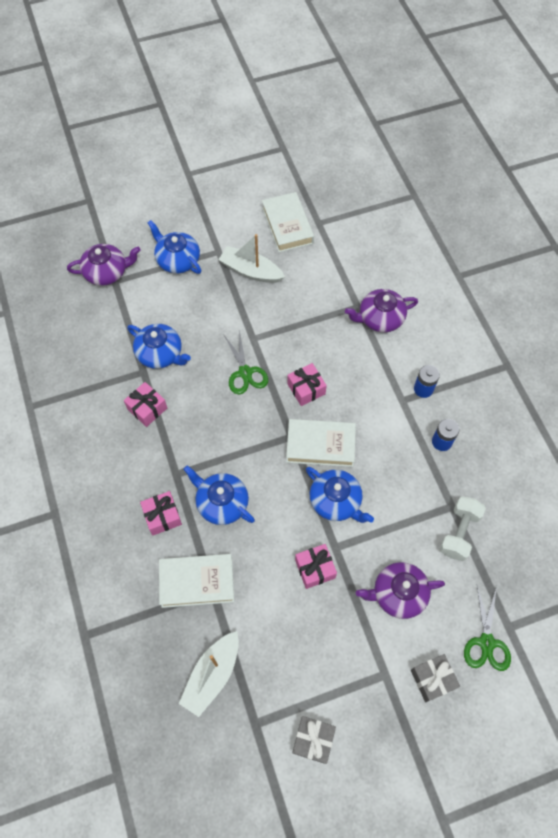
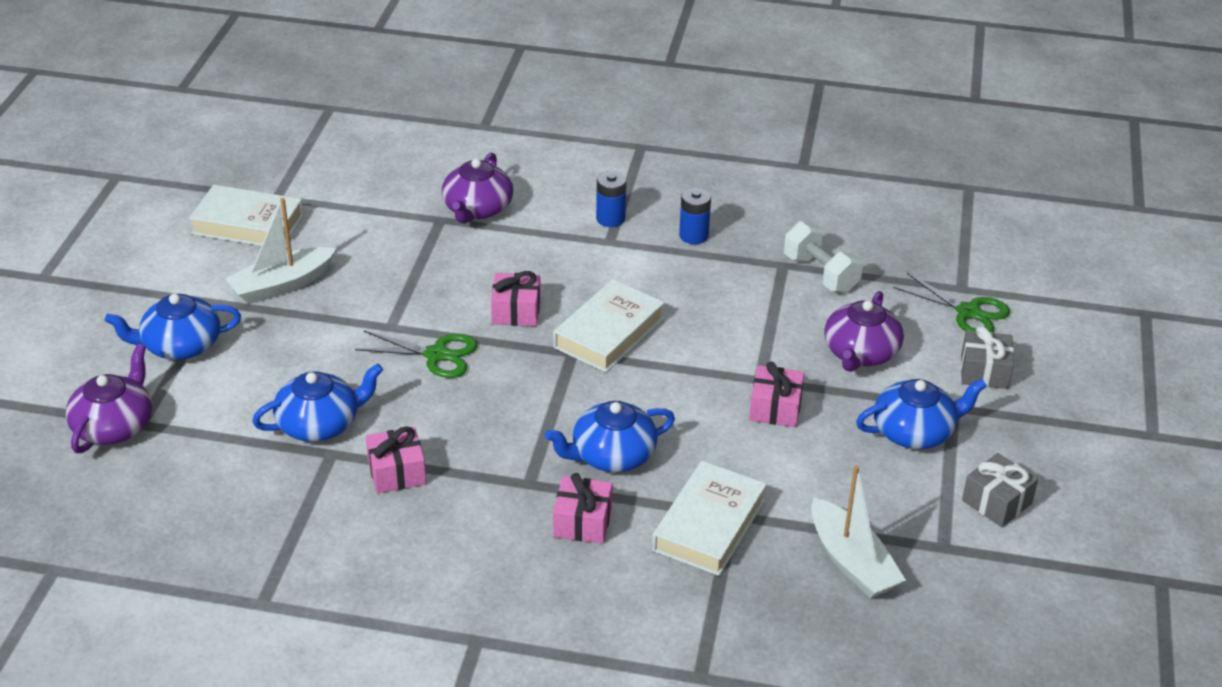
camera: 60 degrees left, 25 degrees down
(336, 501) = (698, 352): blue teapot -> blue teapot (915, 431)

